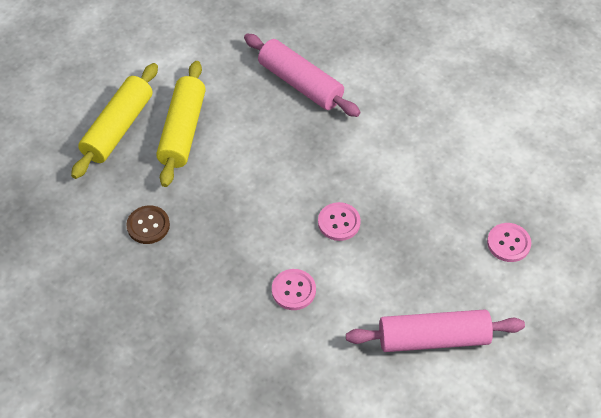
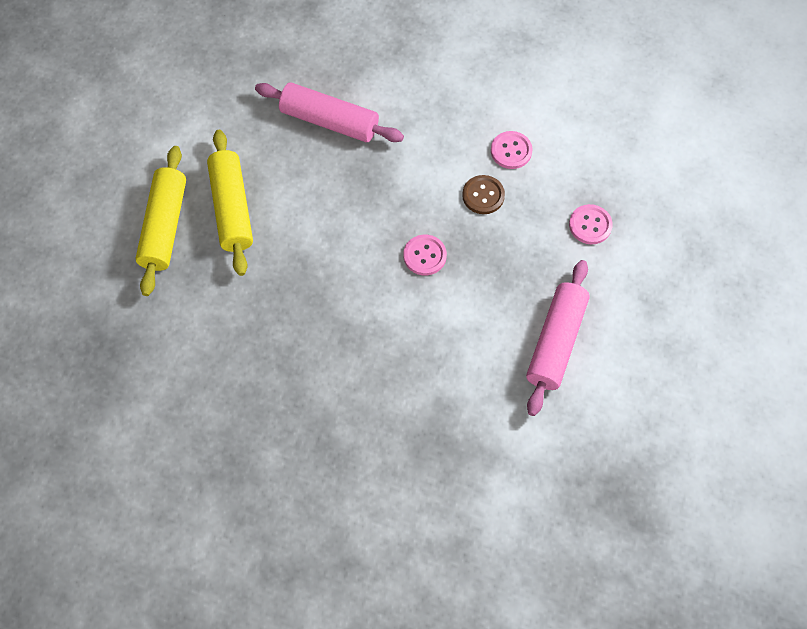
camera: 20 degrees left, 10 degrees up
(148, 225) = (240, 320): brown button -> brown button (483, 195)
(293, 290) = (409, 338): pink button -> pink button (511, 151)
(433, 338) = (556, 342): pink rolling pin -> pink rolling pin turned 45 degrees counterclockwise

